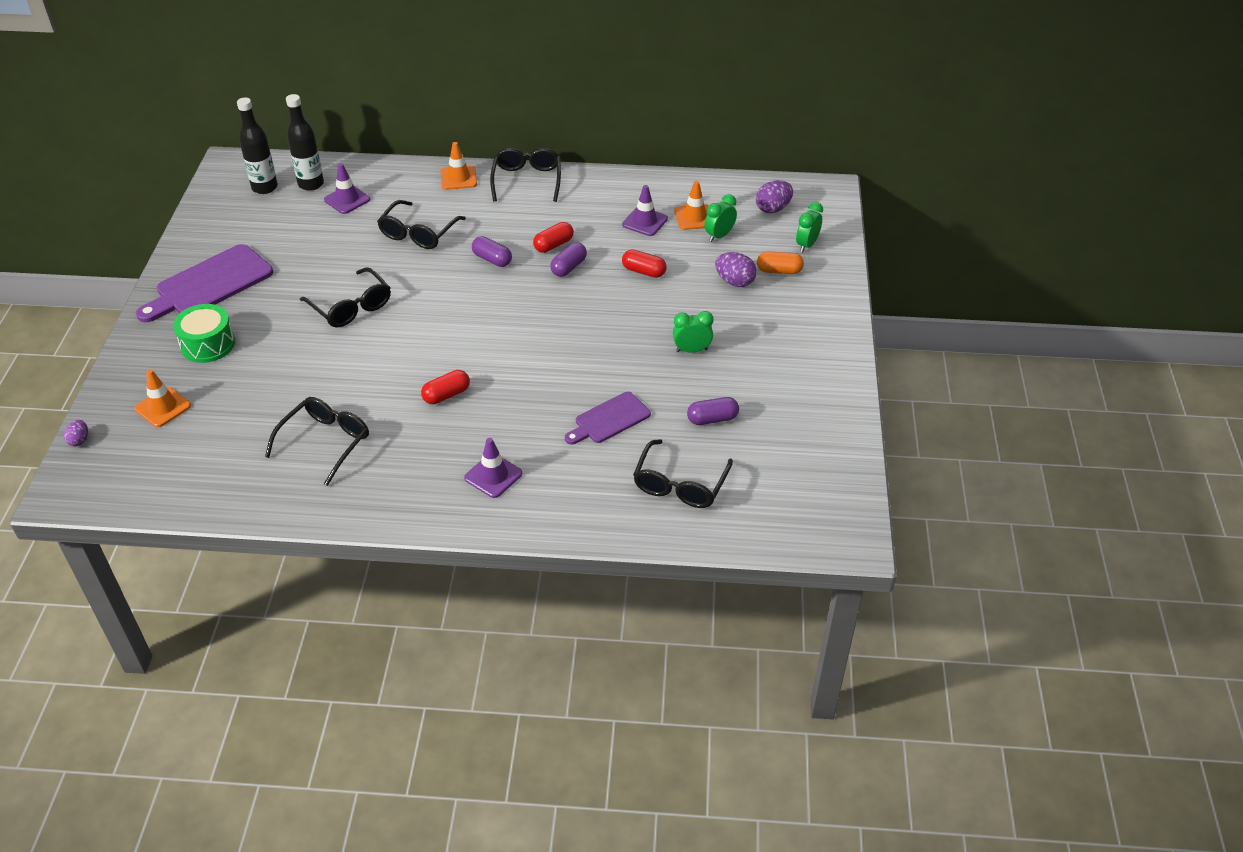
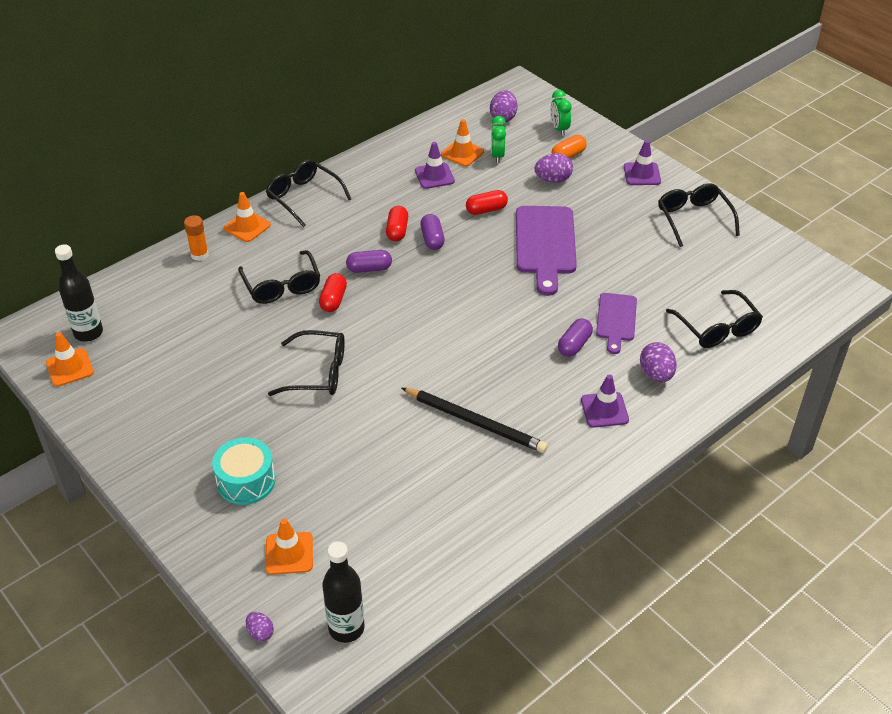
camera: 45 degrees left, 0 degrees up
(208, 344) = (246, 481): green drum -> turquoise drum
(210, 284) = (168, 437): purple cutting board -> purple cutting board (545, 244)
(224, 202) = (69, 367): none -> orange traffic cone
(311, 184) = (127, 305): black bottle -> black bottle (346, 628)
(325, 442) = (458, 478): black glasses -> black glasses (693, 218)
(347, 200) = (180, 297): purple traffic cone -> purple traffic cone (642, 174)
(394, 415) = (475, 422): none -> black pencil
(401, 178) = (199, 255): none -> orange glue stick
(446, 395) = (489, 382): red capsule -> red capsule (333, 300)
(573, 481) = (656, 374): none -> purple egg
(692, 350) = (595, 241): green clock -> none
(712, 419) = (673, 275): purple capsule -> purple capsule (574, 345)

